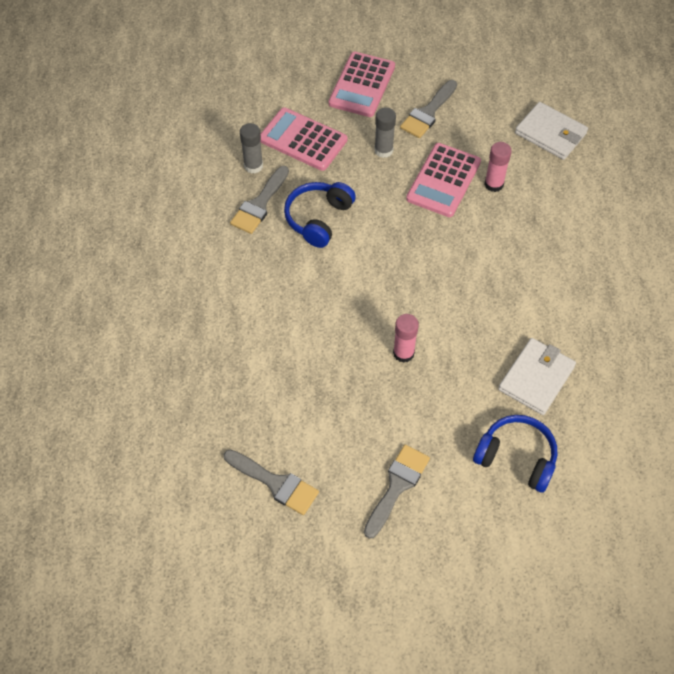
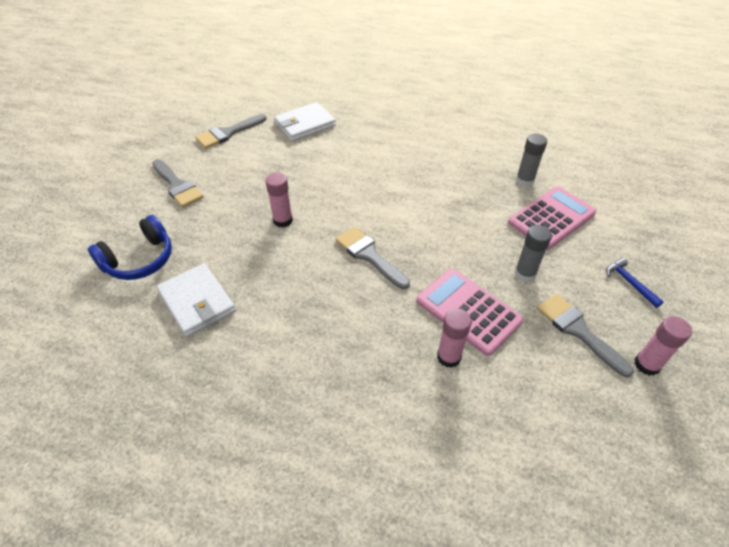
camera: 110 degrees right, 10 degrees down
(259, 204) = (478, 175): grey brush -> grey brush (369, 255)
(318, 218) = (449, 205): blue headphones -> none
(362, 85) = (629, 283): pink calculator -> blue hammer
(439, 74) = (646, 365): none -> pink glue stick
(550, 133) = (519, 459): white wallet -> white wallet (305, 125)

